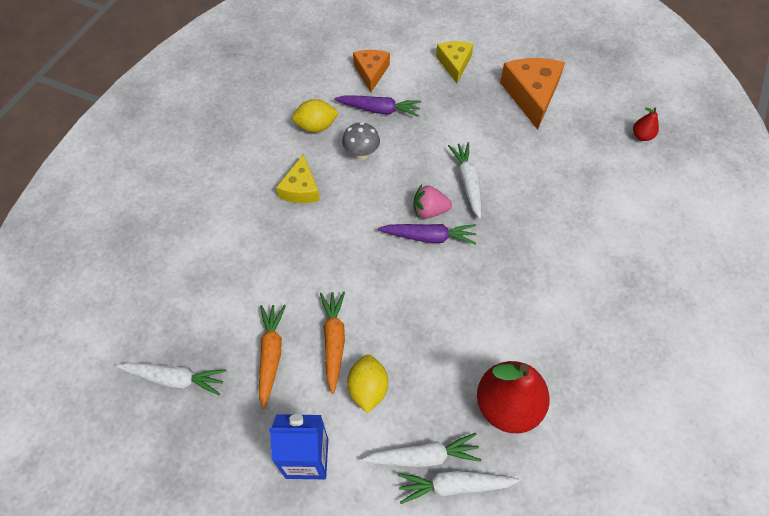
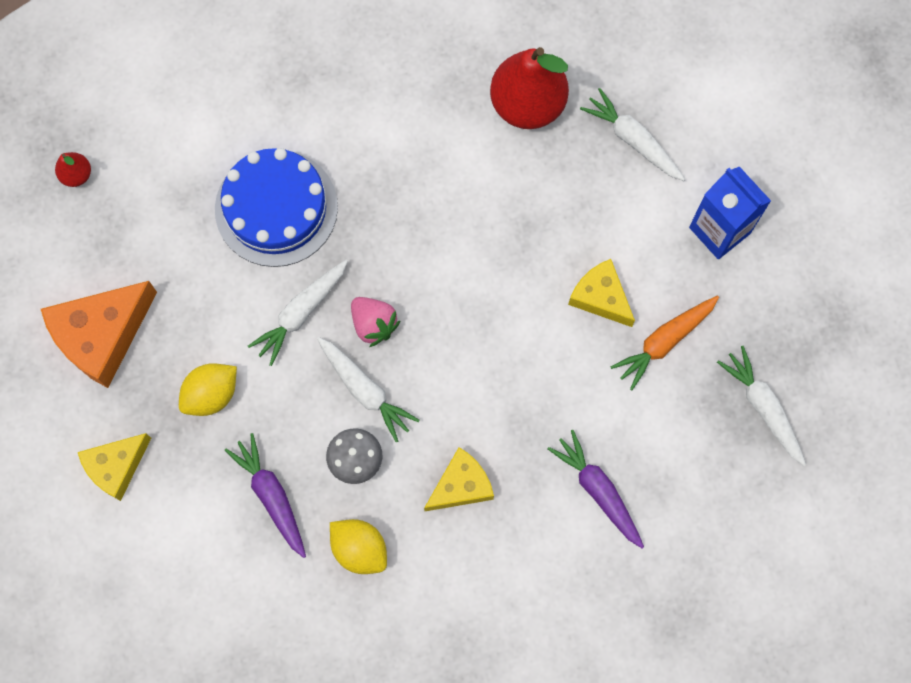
camera: 130 degrees left, 15 degrees up
(334, 341) = (600, 297): orange carrot -> yellow cheese
(368, 389) = (617, 230): yellow lemon -> yellow lemon (211, 394)
(371, 72) = (215, 559): orange cheese -> none
(429, 237) = (408, 300): purple carrot -> purple carrot (598, 490)
(454, 485) = (634, 99): white carrot -> white carrot (365, 390)
(545, 212) = (276, 208): none -> blue cake

